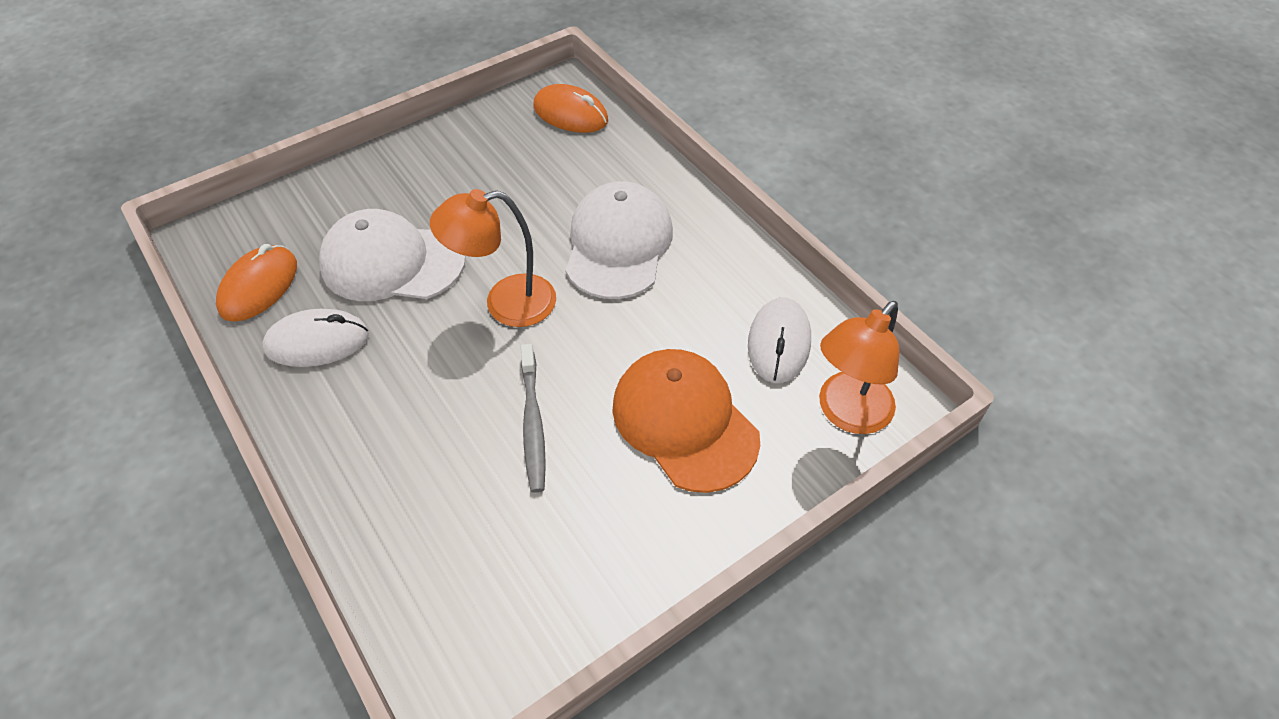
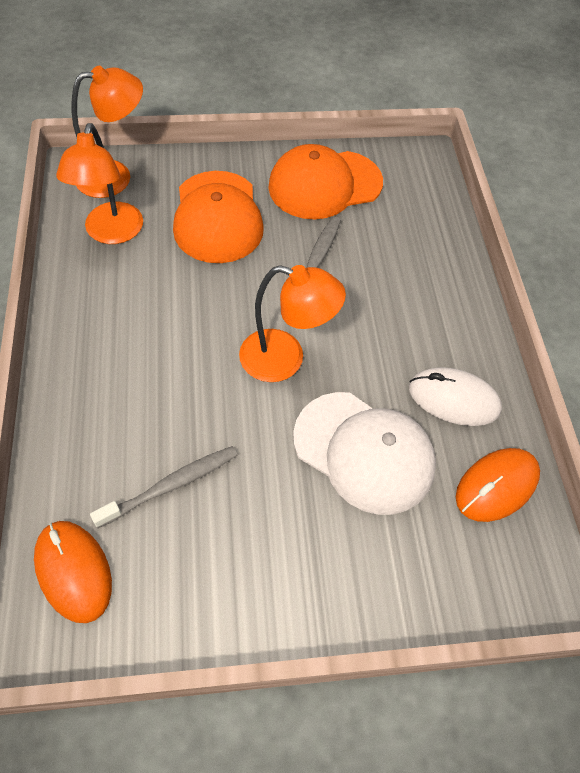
camera: 155 degrees left, 5 degrees up
(541, 177) = (170, 486): none -> grey toothbrush
(584, 547) = (324, 185): none -> orange cap
(618, 245) = (157, 368): white cap -> none
(778, 343) = (111, 233): white mouse -> orange lamp

